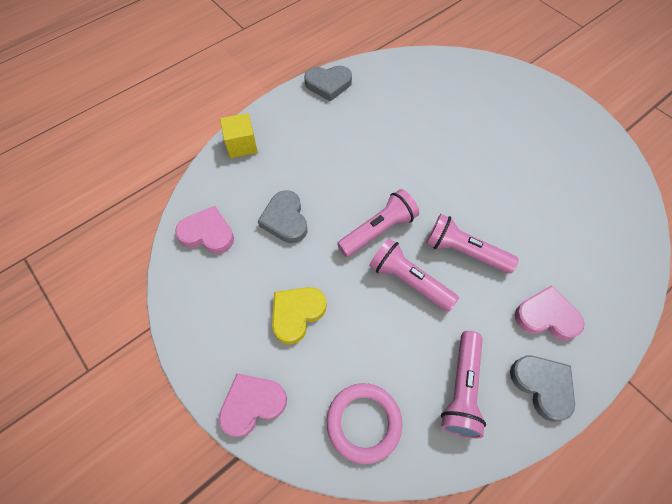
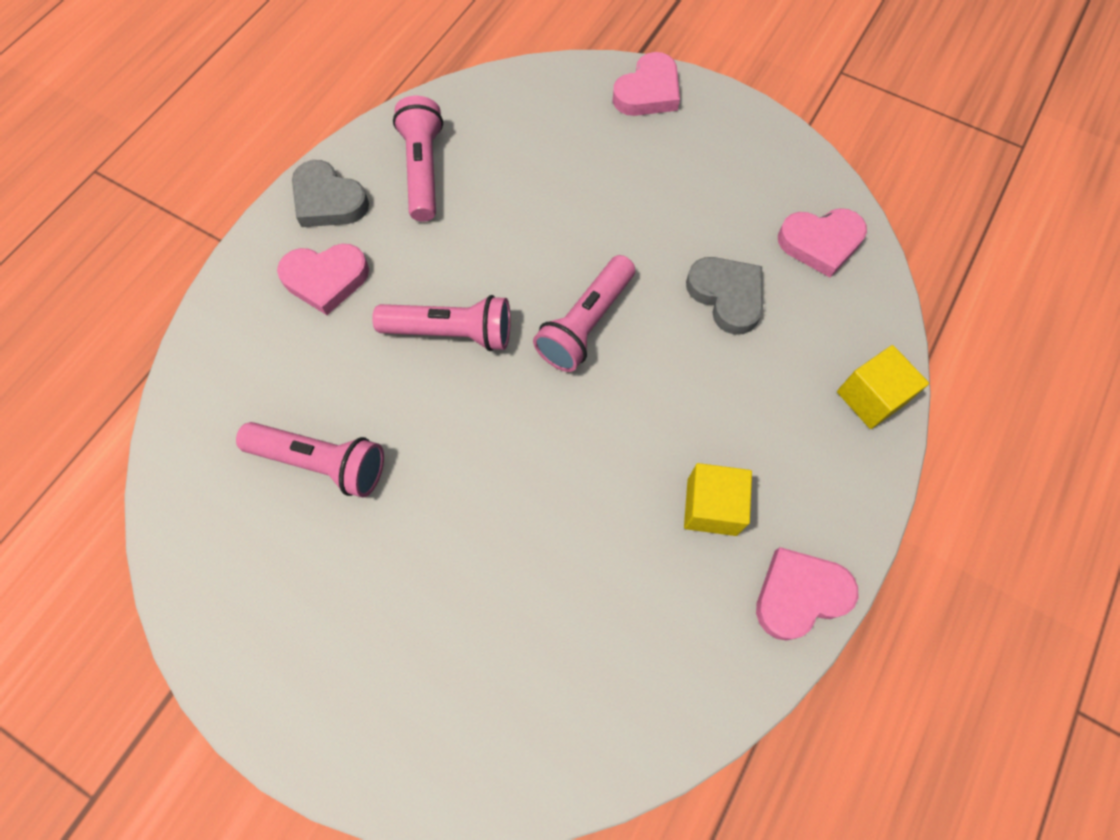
camera: 160 degrees right, 5 degrees up
(297, 314) = (646, 186): yellow heart -> none
(328, 84) = (799, 594): grey heart -> pink heart
(350, 124) = (711, 507): none -> yellow cube
(364, 422) = (523, 111): pink ring -> none
(409, 280) = (519, 268): pink flashlight -> pink flashlight (321, 462)

